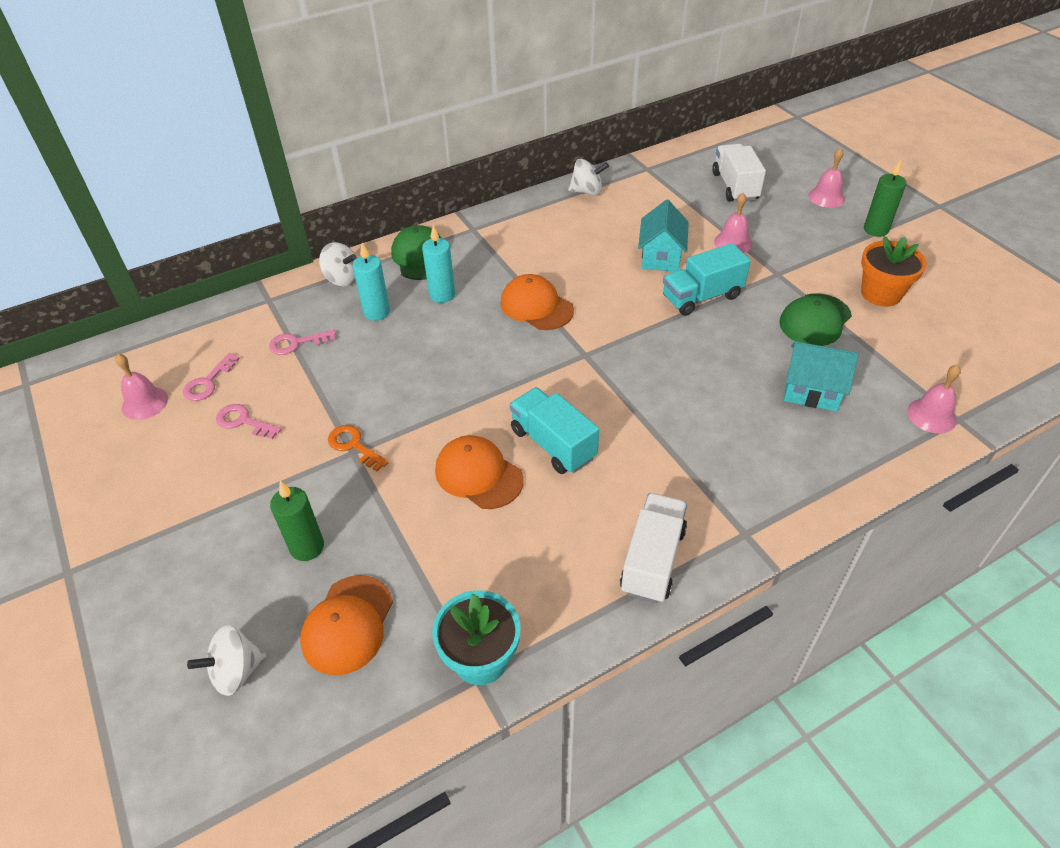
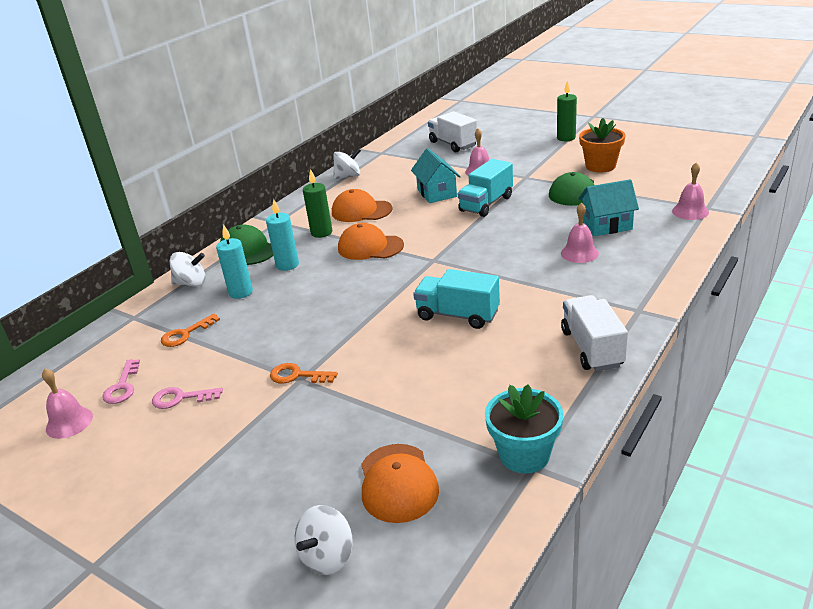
camera: 25 degrees left, 15 degrees down
(297, 343) = (186, 334): pink key -> orange key
(307, 547) = (316, 451): green candle -> green candle (321, 232)
(478, 474) = (417, 353): orange cap -> orange cap (361, 211)
(826, 197) = (519, 132): pink bell -> pink bell (579, 253)

